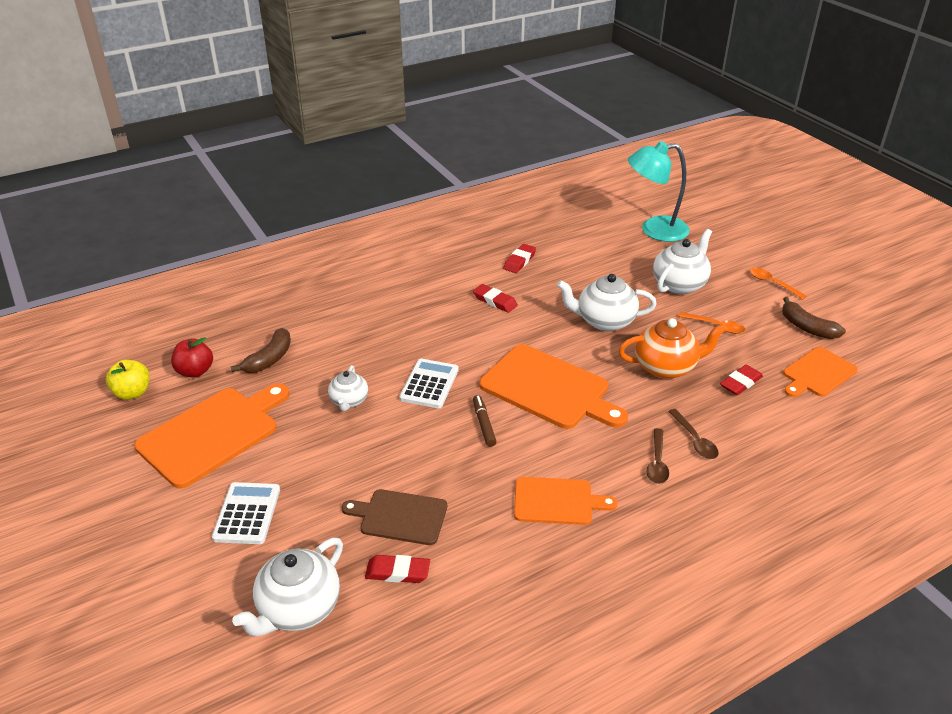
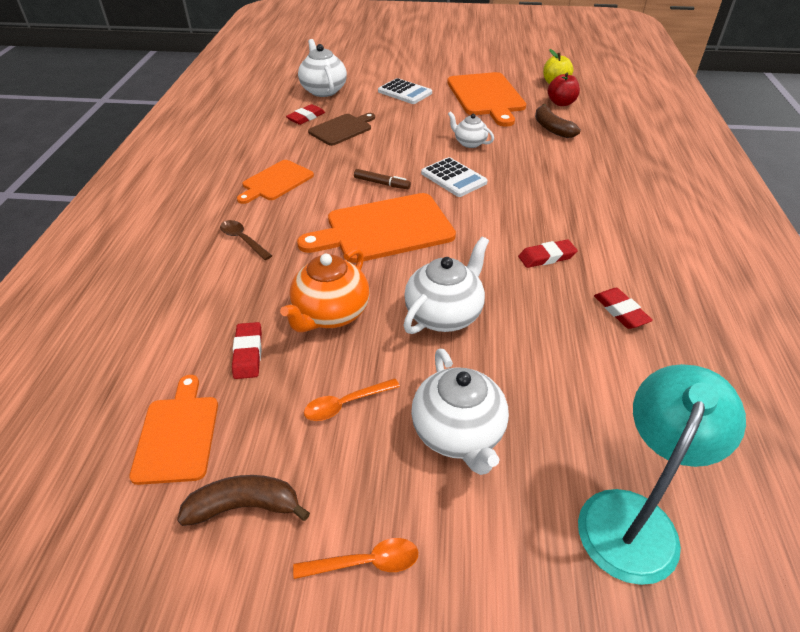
camera: 125 degrees right, 5 degrees up
(695, 440) = (233, 273): brown spoon -> none

